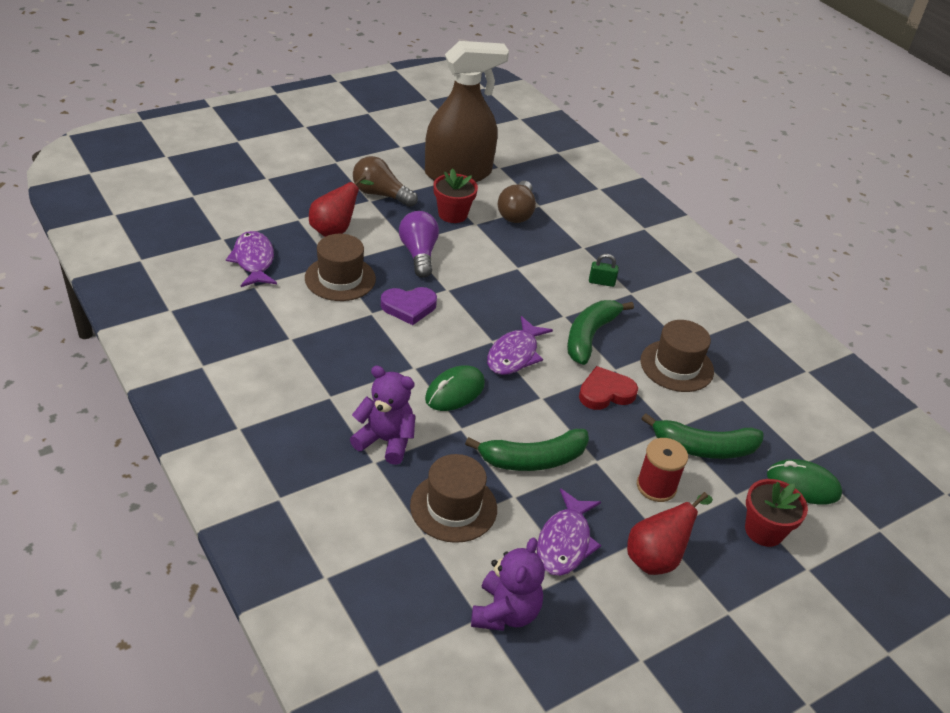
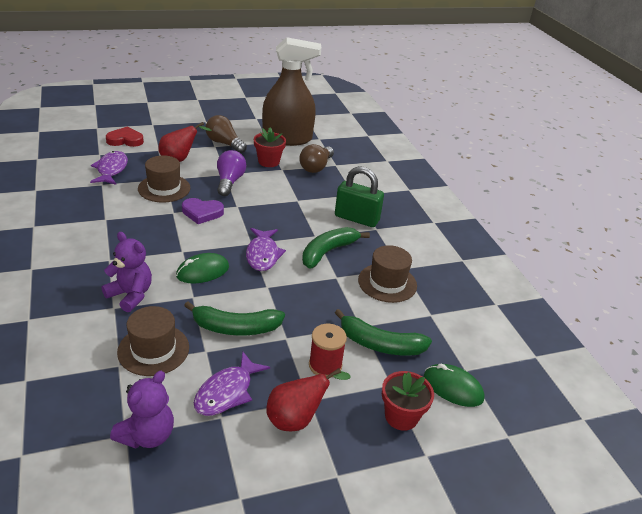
camera: 15 degrees right, 5 degrees down
(514, 354) = (263, 255): purple fish -> purple fish turned 45 degrees counterclockwise
(601, 282) = (356, 218): green padlock -> green padlock, size x2.17
(605, 393) = (319, 291): red heart -> red heart (125, 140)

